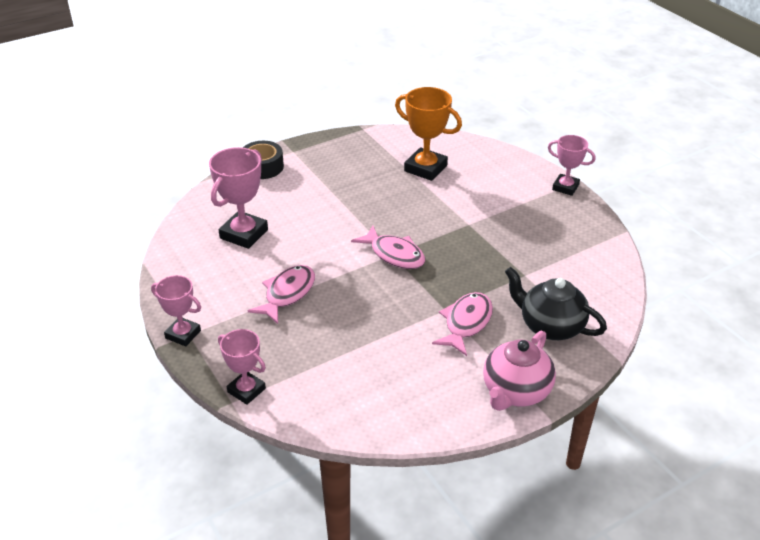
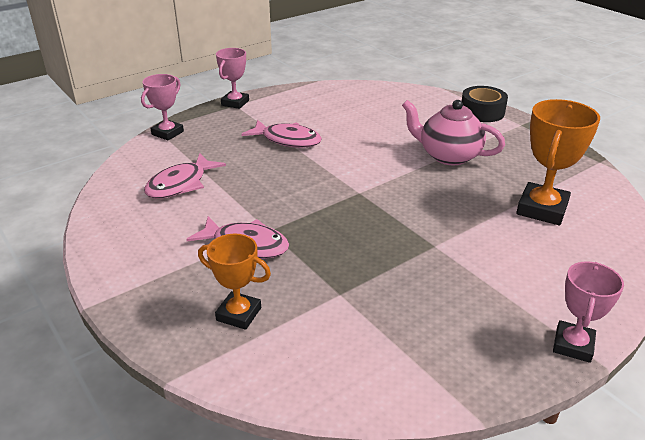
camera: 85 degrees right, 5 degrees down
(244, 234) = (370, 113): pink trophy -> none
(394, 254) = (359, 193): pink fish -> pink fish (180, 184)
(515, 392) = (131, 281): pink teapot -> pink teapot (448, 156)
(550, 326) = (239, 314): black teapot -> orange trophy

